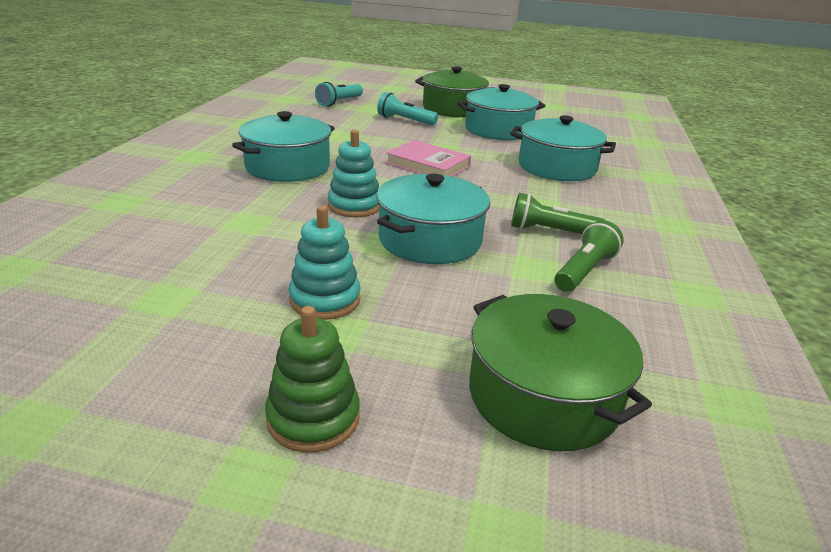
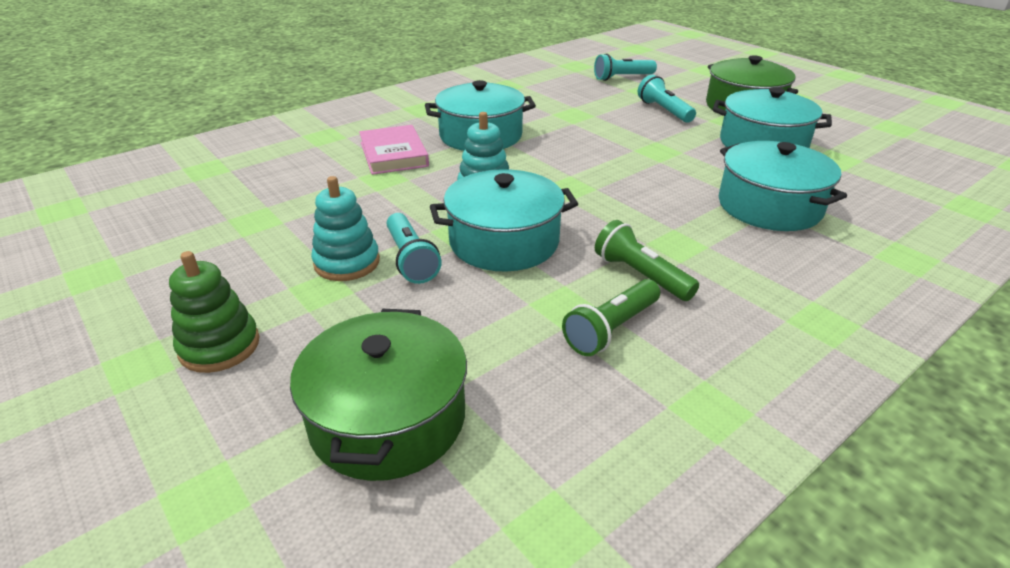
camera: 40 degrees right, 5 degrees up
(377, 277) = (411, 259): none -> turquoise flashlight
(428, 165) = (615, 165): pink book -> pink book (393, 154)
(584, 271) = (611, 329): green flashlight -> green flashlight turned 150 degrees clockwise

